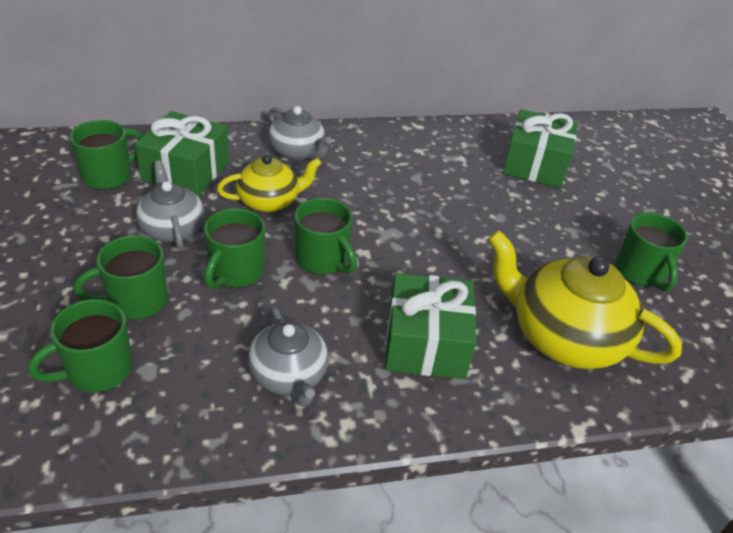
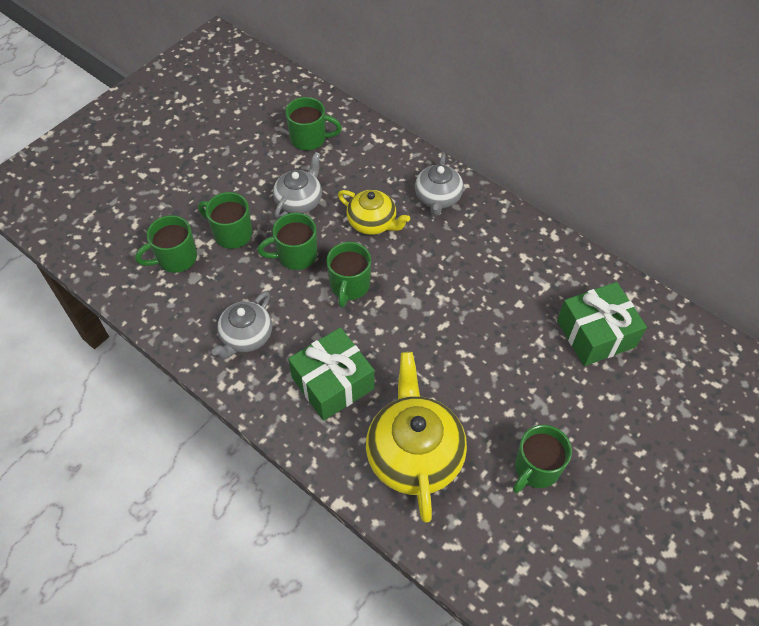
camera: 55 degrees right, 15 degrees up
(97, 370) = (176, 258): green mug -> green mug turned 45 degrees counterclockwise
(186, 171) = (353, 165): green gift -> none

